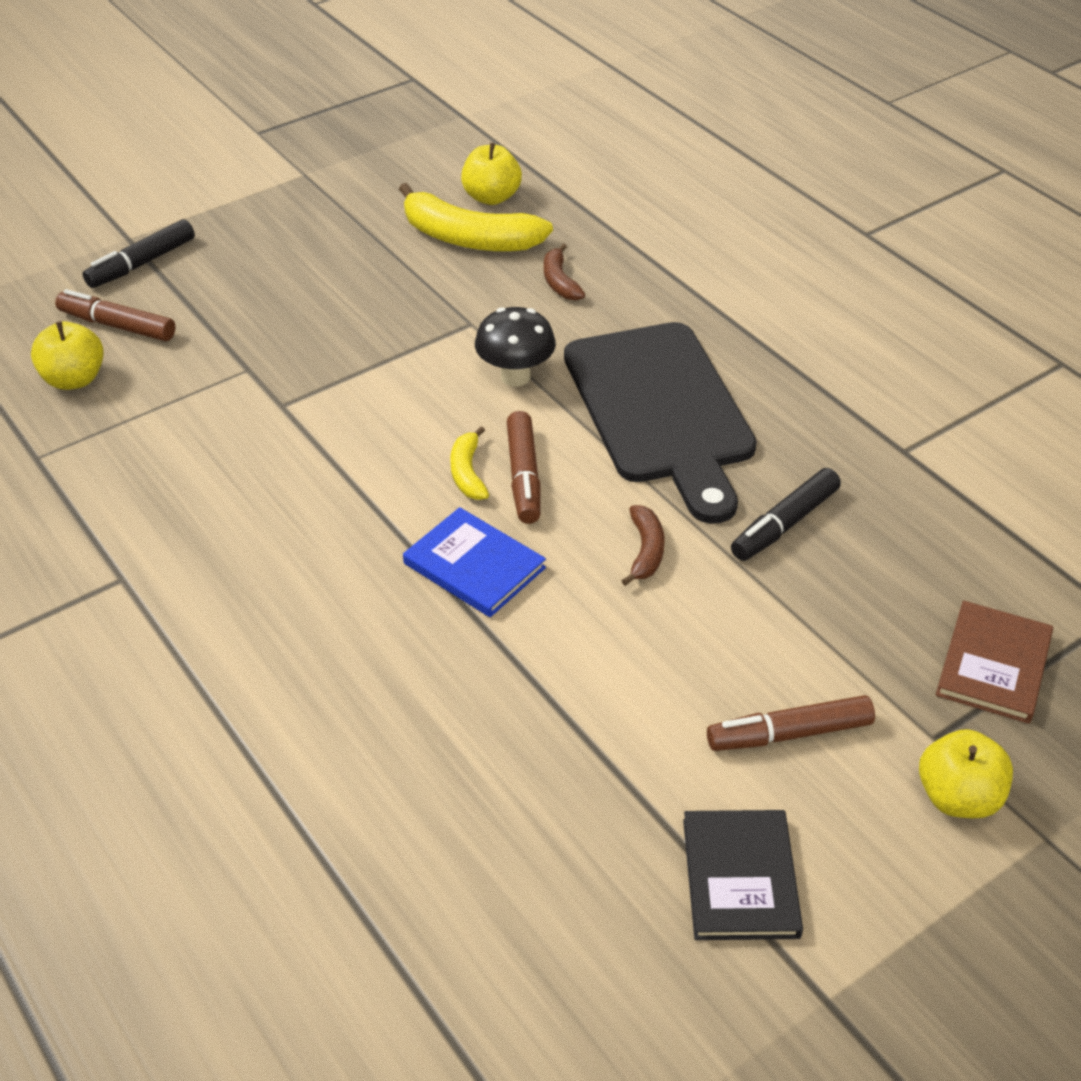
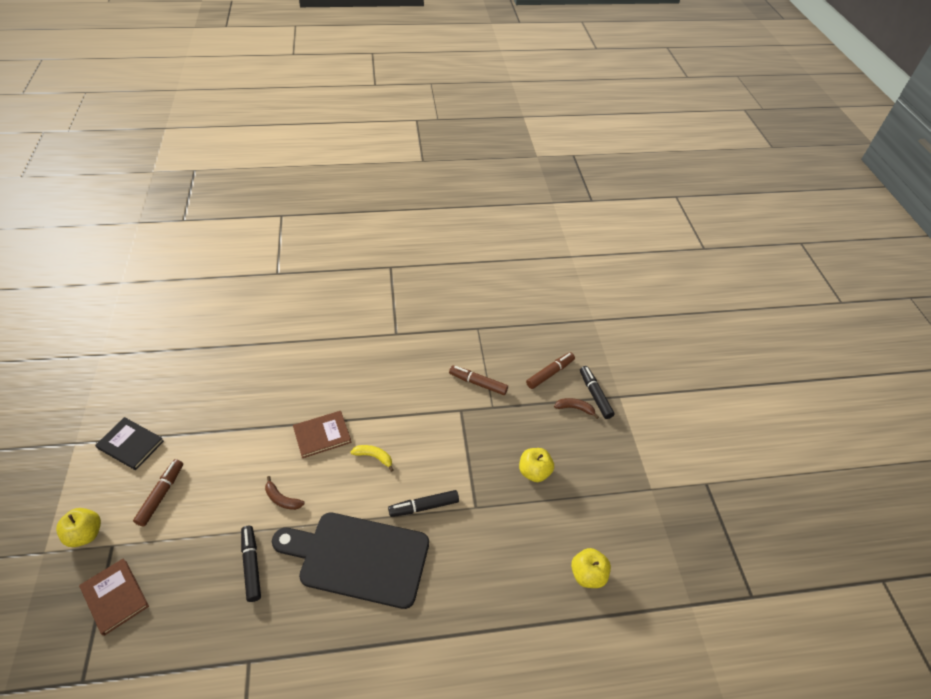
camera: 115 degrees right, 5 degrees up
(74, 379) = (519, 350): yellow apple -> yellow apple (534, 472)
(468, 238) = (551, 542): yellow banana -> none
(474, 565) = (322, 435): blue book -> brown book
(515, 376) = (424, 506): black mushroom -> black marker
(523, 476) = (357, 476): brown marker -> brown marker (478, 383)
(559, 281) = (487, 568): brown banana -> brown banana (575, 408)

